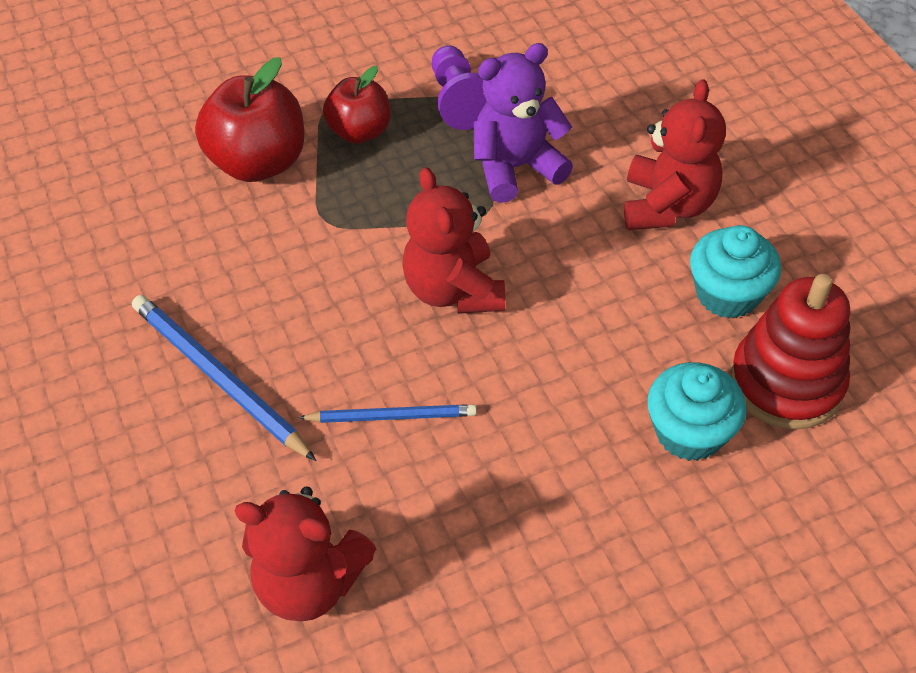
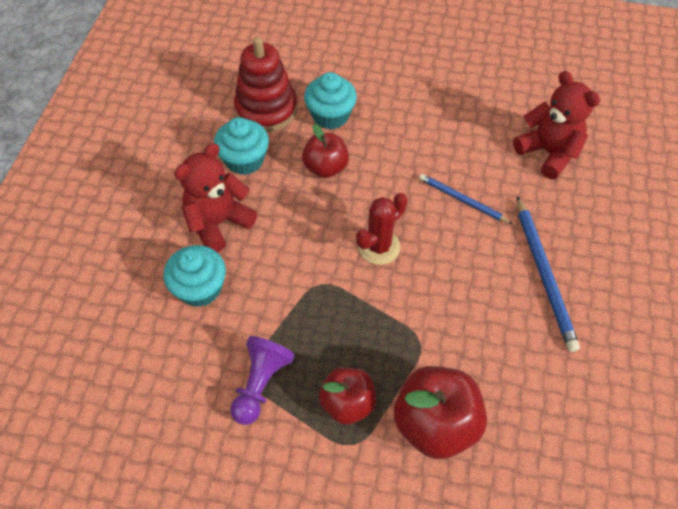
camera: 145 degrees left, 5 degrees up
(454, 290) = (379, 247): red teddy bear -> red cactus
(516, 168) = (274, 303): purple teddy bear -> none
(608, 138) = (200, 288): none -> turquoise cupcake
(615, 348) = (325, 168): none -> red apple

